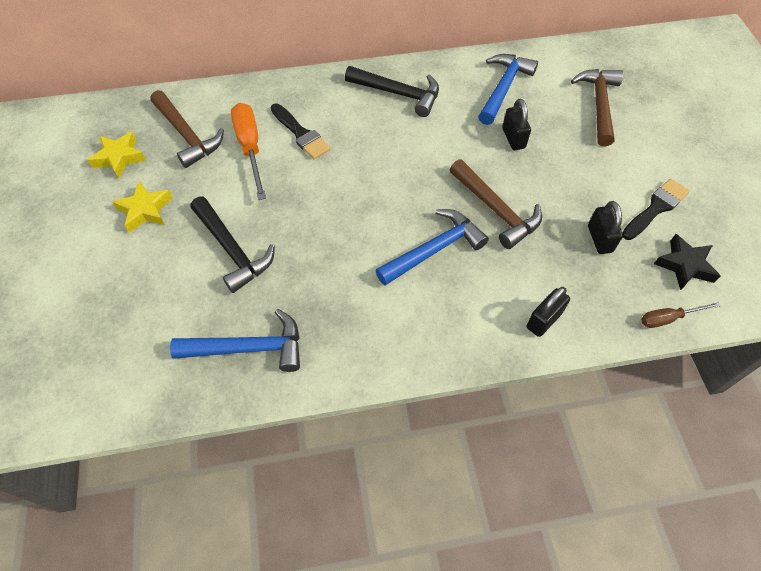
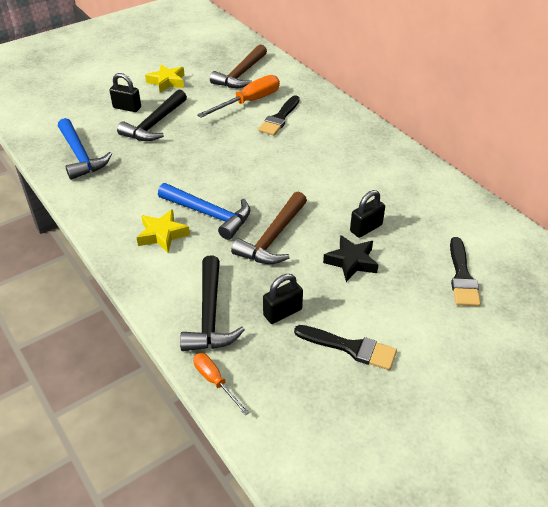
camera: 65 degrees right, 15 degrees down
(119, 157) = (203, 58): yellow star -> yellow star (162, 235)
(398, 93) = (363, 150): black hammer -> black hammer (210, 315)
(503, 88) = (425, 206): blue hammer -> none
(544, 320) = (171, 294): black padlock -> black padlock (127, 108)
(598, 105) = (462, 276): brown hammer -> black brush
(668, 318) = (215, 381): brown screwdriver -> orange screwdriver
(685, 265) = (288, 384): black star -> black star (351, 262)

